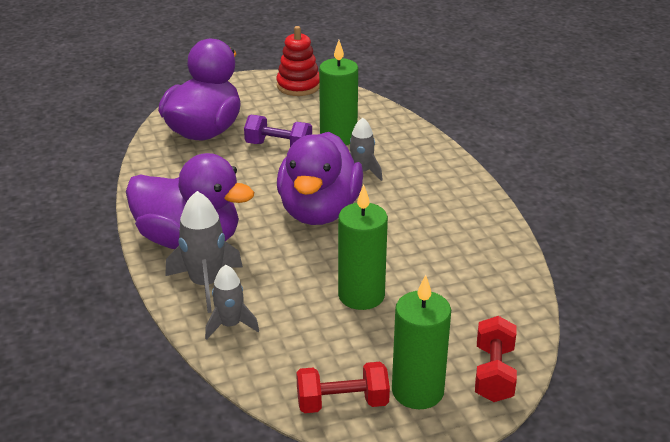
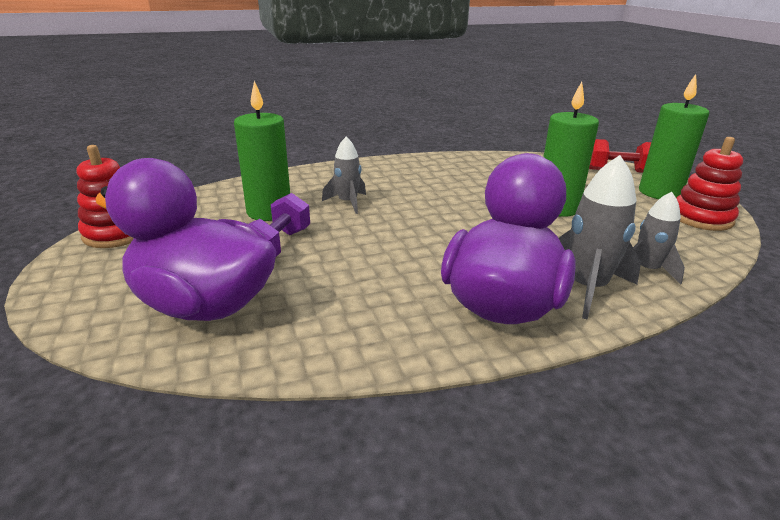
camera: 90 degrees left, 5 degrees down
(319, 211) = (424, 224): purple duck -> none
(342, 403) = (701, 218): red dumbbell -> red stacking toy

